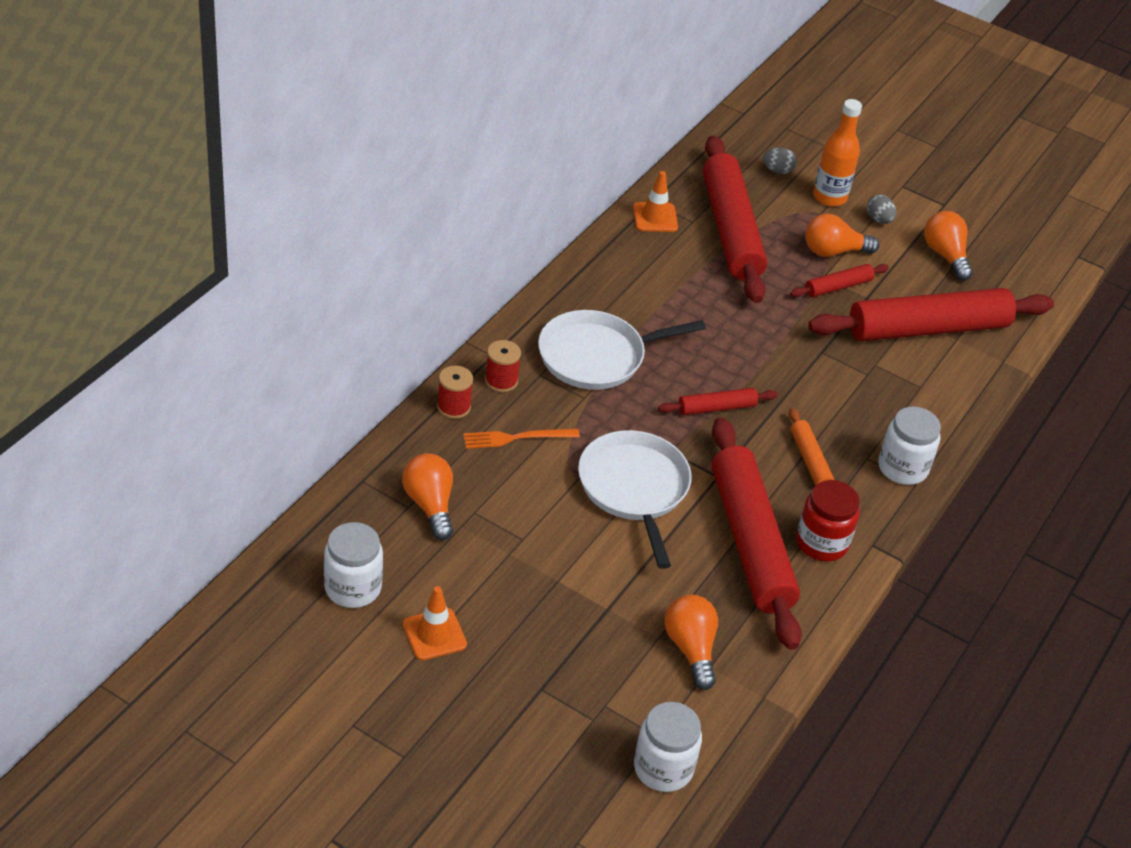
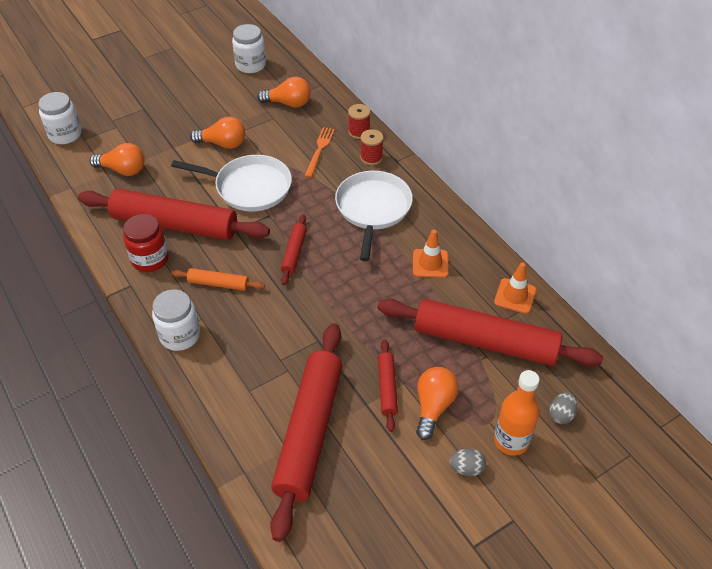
camera: 120 degrees right, 5 degrees up
(434, 634) = (203, 83): orange traffic cone -> orange traffic cone (430, 263)
(945, 255) = (397, 502): orange light bulb -> orange light bulb (223, 144)

